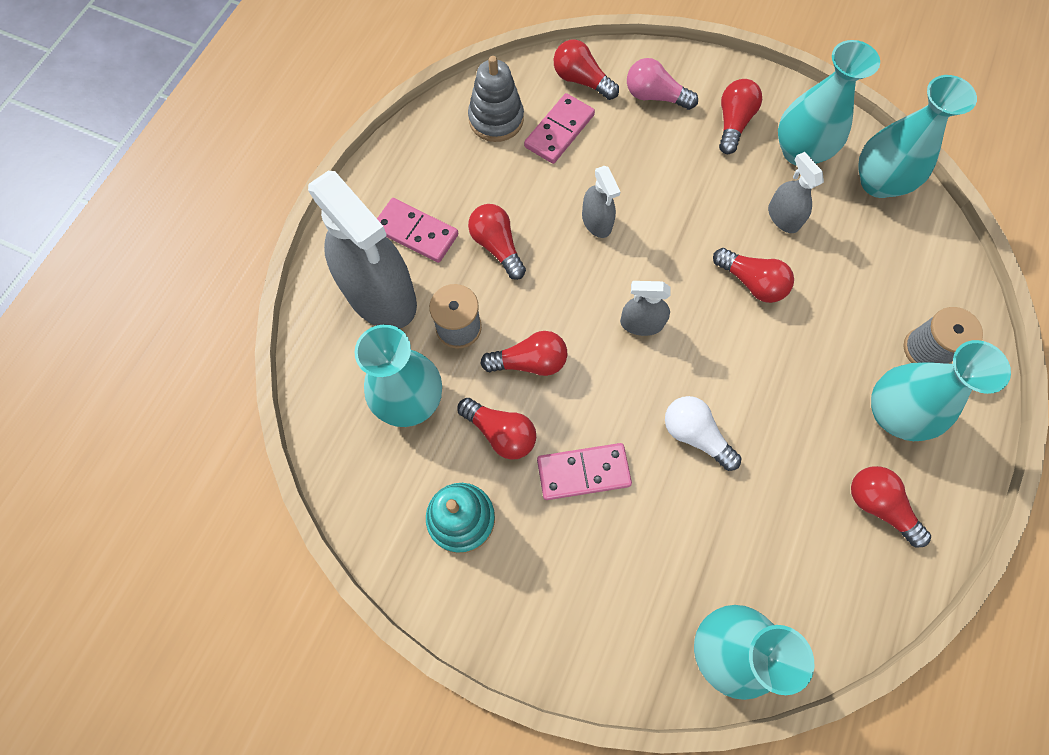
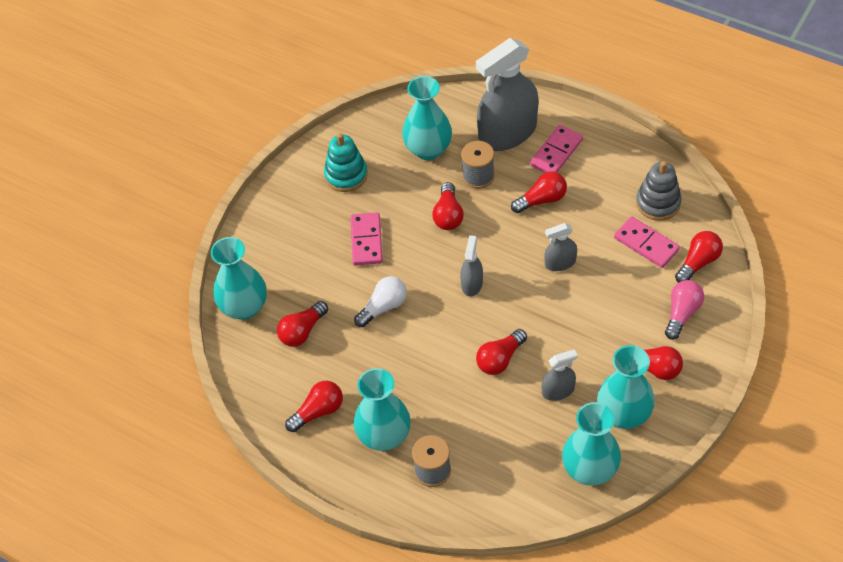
camera: 100 degrees right, 15 degrees down
(500, 433) = (399, 197): red light bulb -> red light bulb (302, 331)

